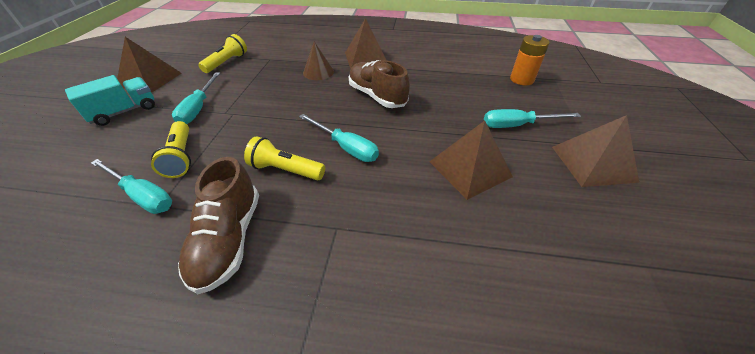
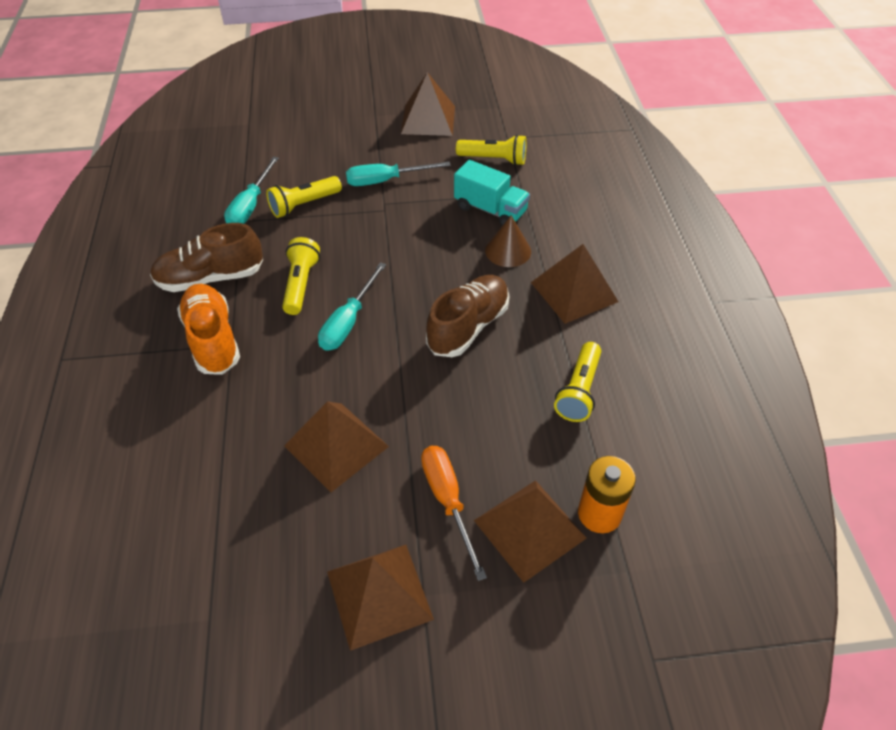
camera: 75 degrees right, 5 degrees up
(124, 112) = (362, 134): turquoise truck -> turquoise truck (490, 210)
(323, 243) = (213, 340): none -> orange shoe
(440, 70) = (579, 391): none -> yellow flashlight
(517, 125) = (448, 501): turquoise screwdriver -> orange screwdriver
(534, 101) = (529, 529): none -> brown pyramid

